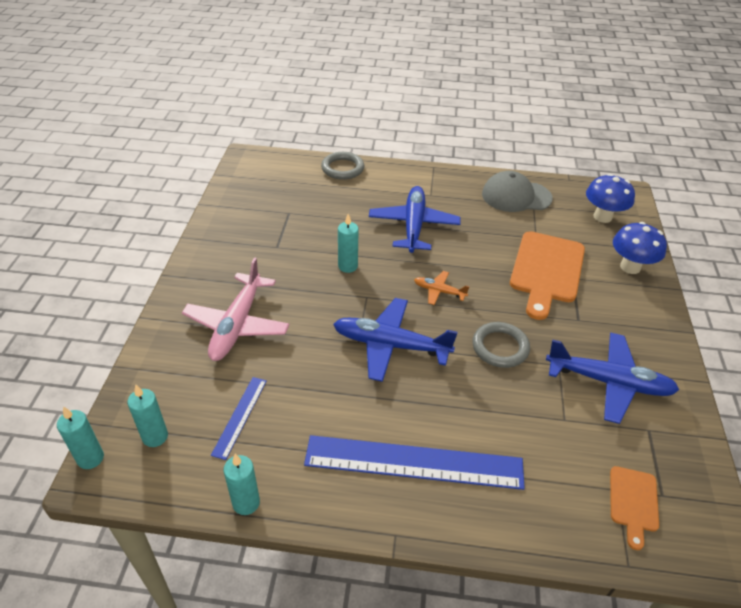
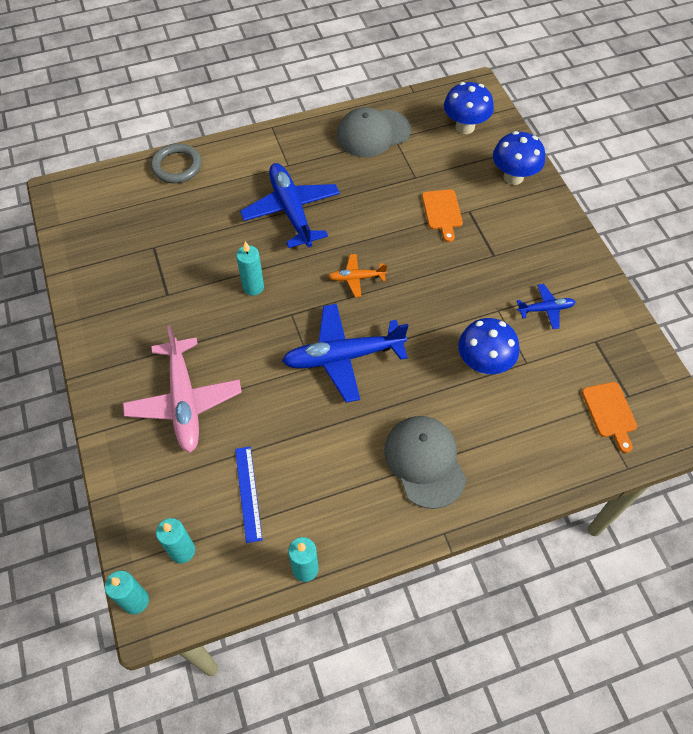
camera: 25 degrees left, 15 degrees up
(414, 462) = (424, 462): blue ruler -> grey cap
(500, 347) = (440, 315): grey ring -> none
(520, 403) = (483, 364): none -> blue mushroom
(546, 270) = (442, 212): orange cutting board -> orange cutting board, size x0.52
(608, 382) = (545, 309): blue plane -> blue plane, size x0.50

